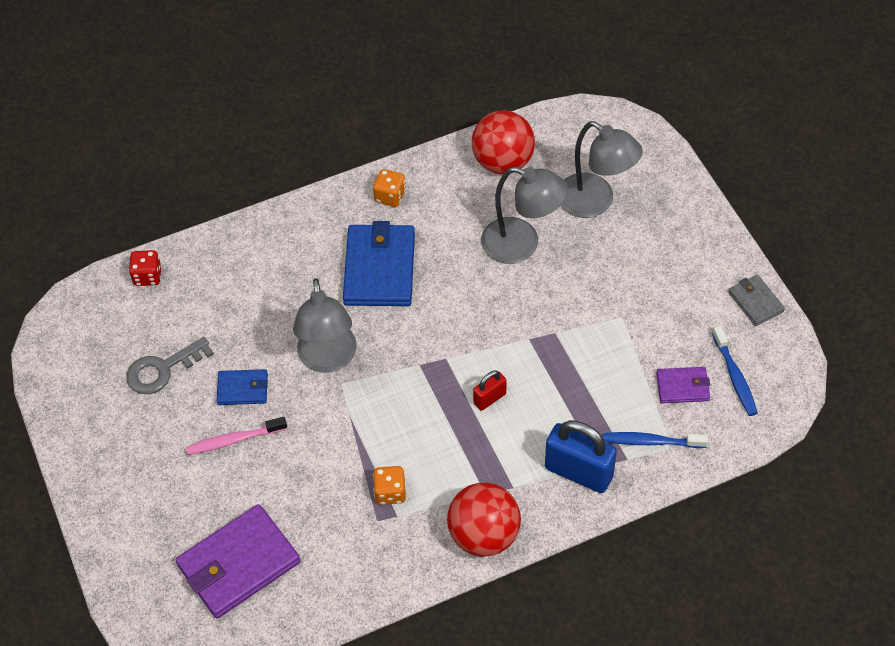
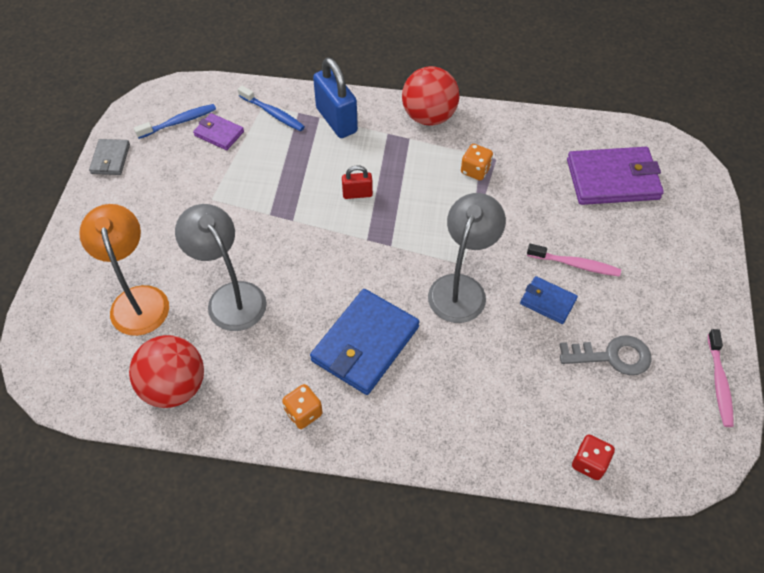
camera: 150 degrees left, 0 degrees up
(60, 395) = (719, 383): none -> pink toothbrush
(595, 202) = (138, 299): grey lamp -> orange lamp
(735, 377) = (179, 122): blue toothbrush -> blue toothbrush turned 45 degrees clockwise

